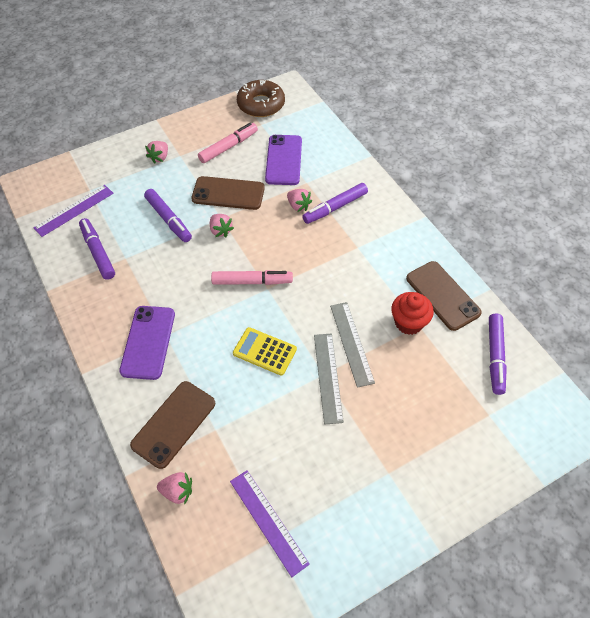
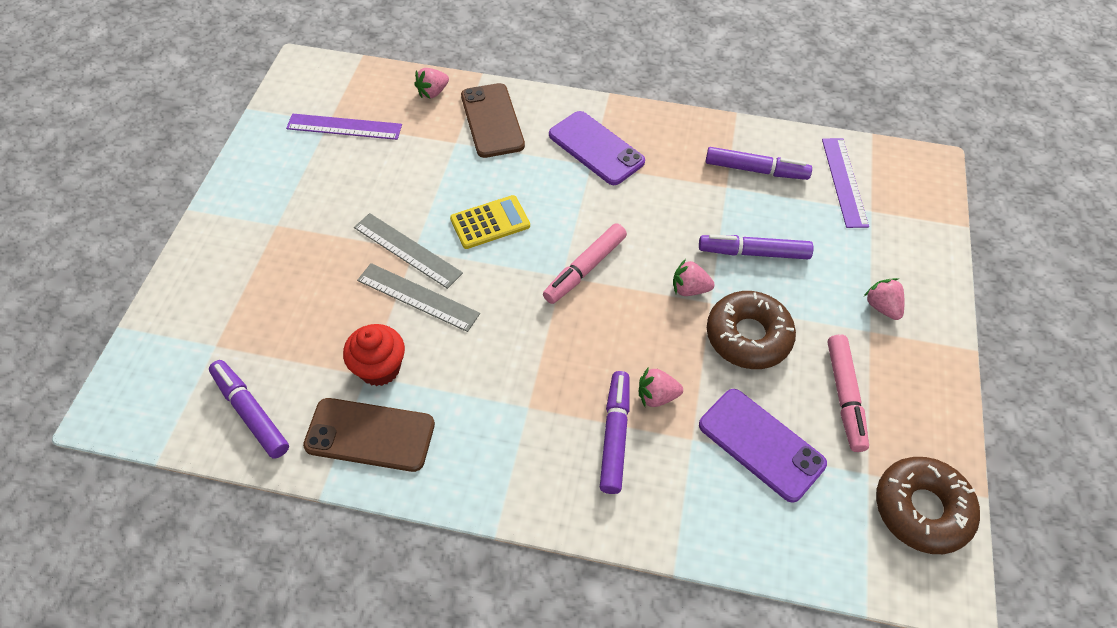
camera: 130 degrees right, 0 degrees up
(228, 193) = (748, 336): brown phone -> brown donut

